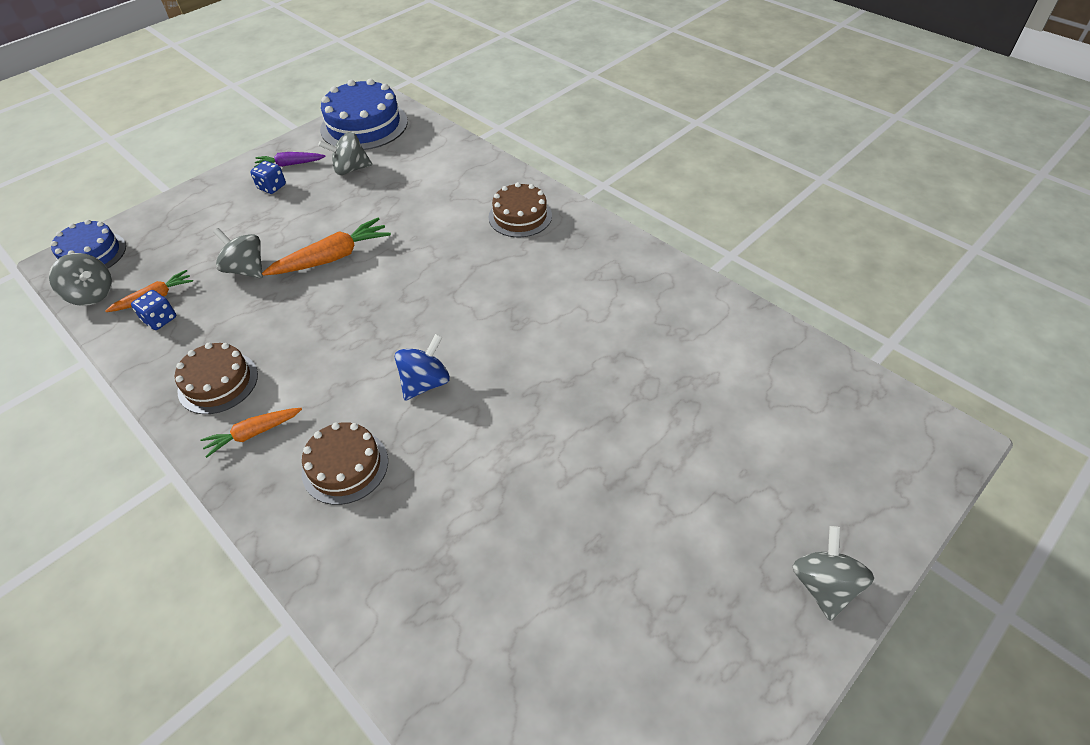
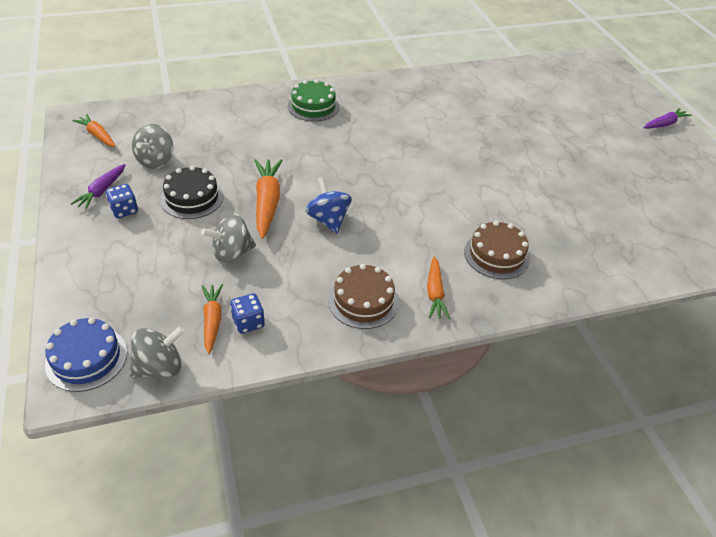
camera: 65 degrees left, 5 degrees down
(310, 212) = (192, 198): none -> black cake
(364, 125) = (98, 135): blue cake -> orange carrot
(425, 383) = (445, 198): blue spinning top -> blue spinning top (328, 220)
(520, 216) = (313, 106): brown cake -> green cake
(823, 585) = (664, 124): grey spinning top -> purple carrot

